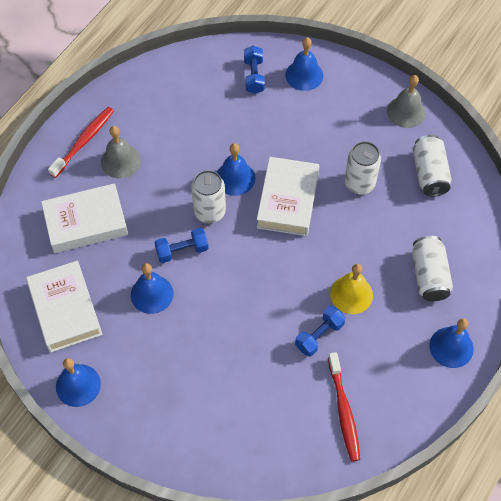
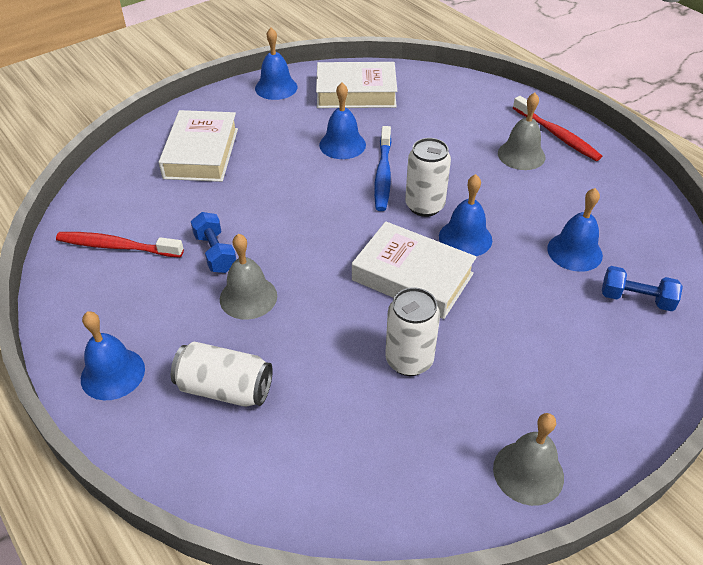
camera: 110 degrees right, 15 degrees down
(86, 222) = (449, 119): white book -> white book (201, 153)
(182, 250) = (383, 175): blue dumbbell -> blue toothbrush
(304, 75) = (630, 357): blue bell -> blue bell (574, 251)
(351, 294) = (248, 297): yellow bell -> grey bell
(429, 173) = (393, 457): white can -> none

